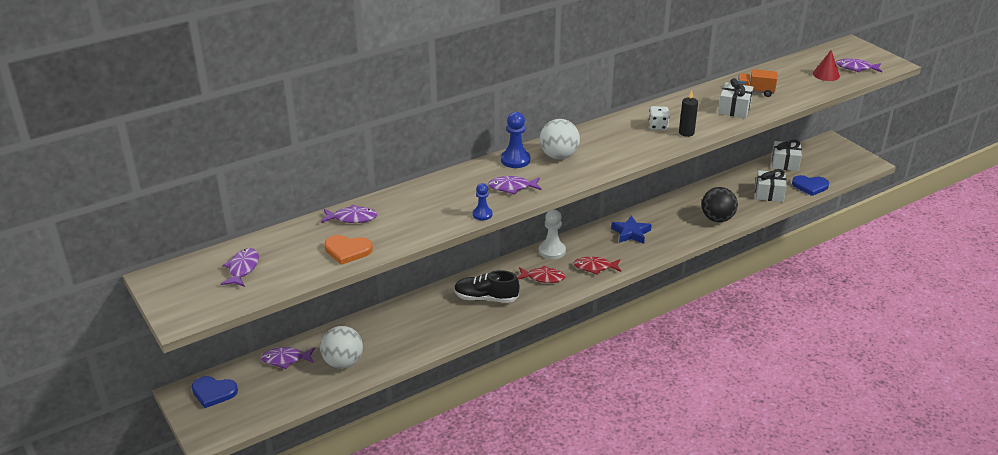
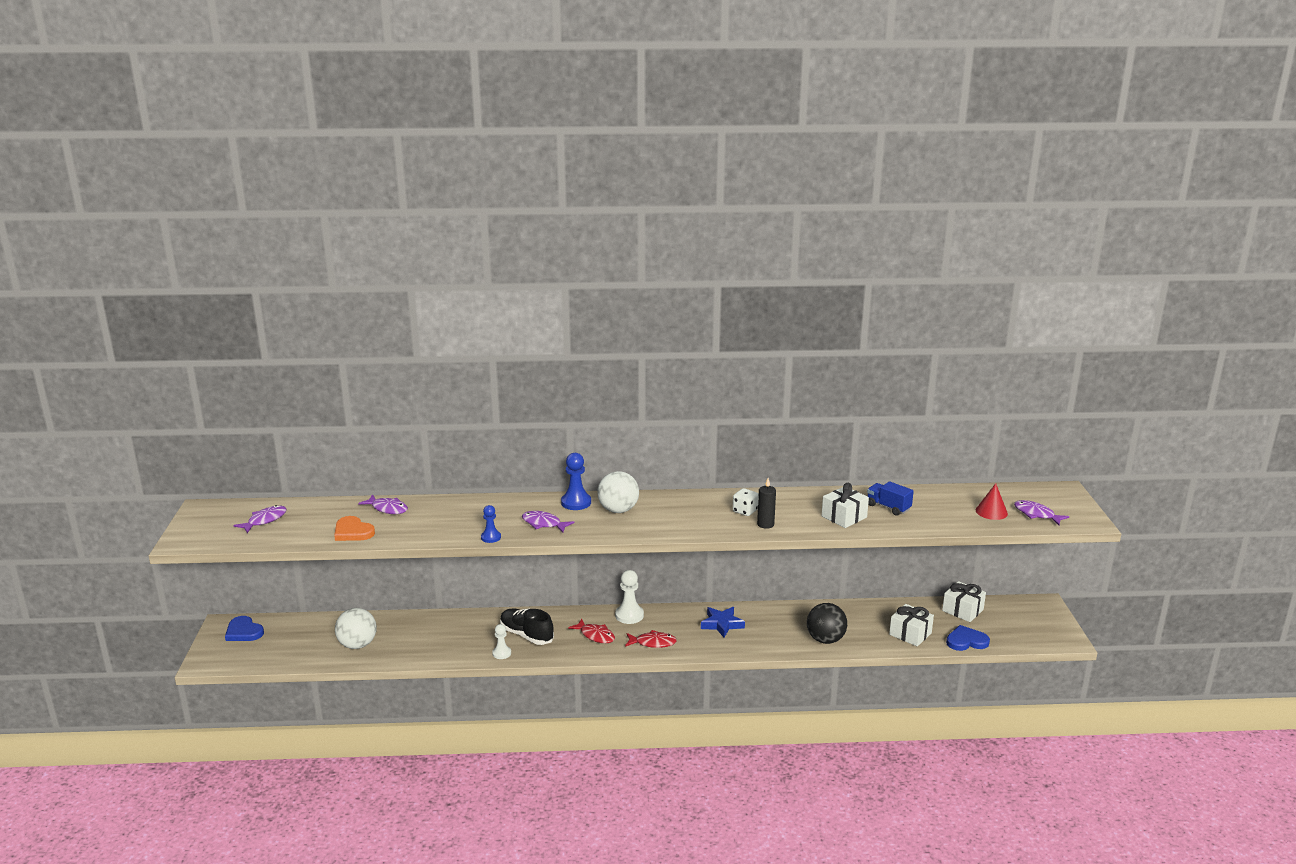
camera: 30 degrees right, 10 degrees down
(286, 359) = (319, 626): purple fish -> none
(482, 321) = (501, 653): none -> white pawn
(595, 267) = (653, 643): red fish -> red fish turned 150 degrees clockwise
(755, 92) = (888, 507): orange truck -> blue truck
(810, 186) = (966, 641): blue heart -> blue heart turned 135 degrees clockwise

